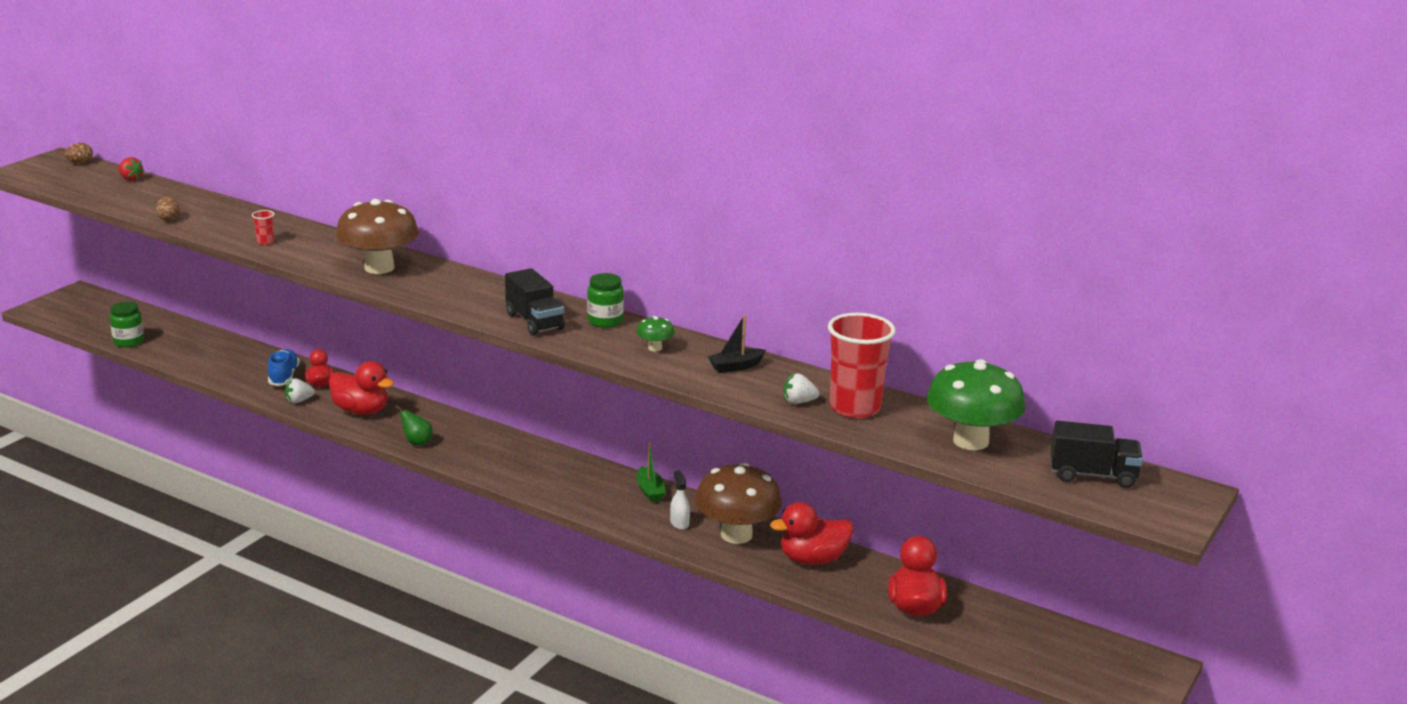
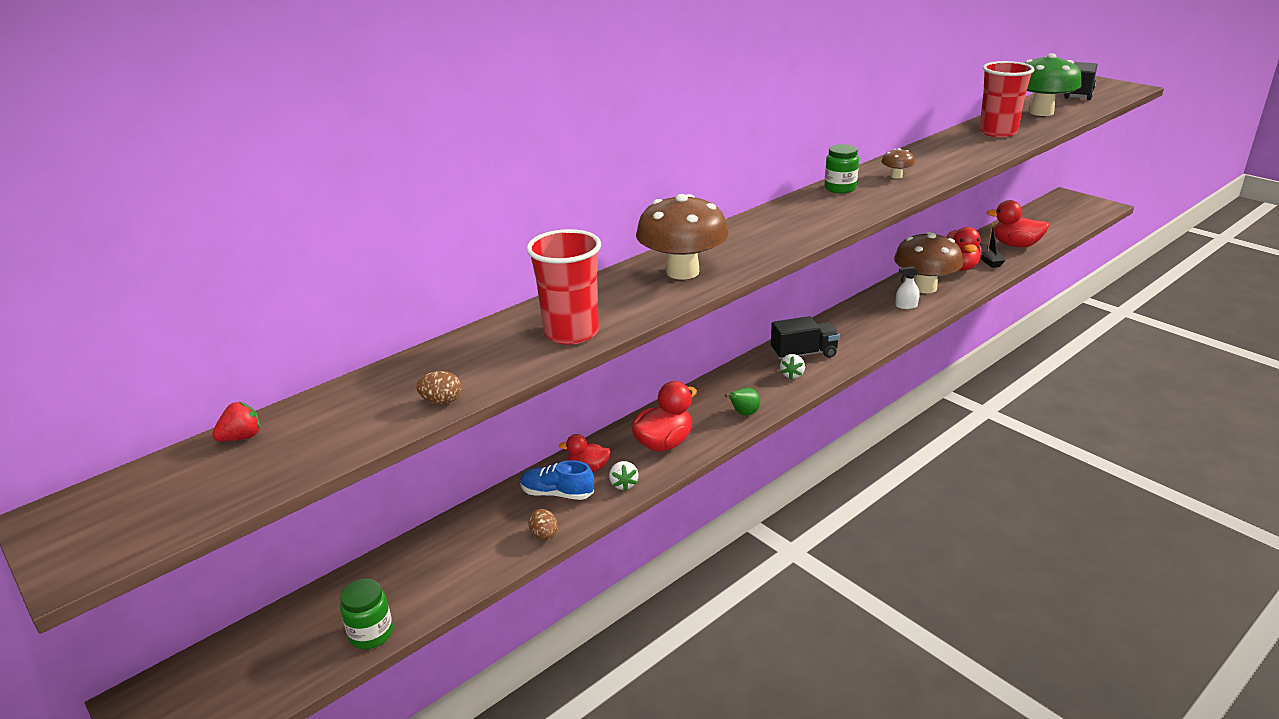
camera: 70 degrees left, 5 degrees up
(80, 163) = (109, 491): brown egg -> brown egg (544, 535)
(265, 242) = (571, 333): red cup -> red cup, size x2.50
(534, 322) = (837, 212): black truck -> black truck (804, 354)
(650, 491) = (855, 312): green boat -> none
(655, 348) = (896, 176): green mushroom -> brown mushroom
(735, 367) = (931, 156): black boat -> black boat (988, 261)
(798, 402) = (990, 144): white strawberry -> white strawberry (792, 375)

